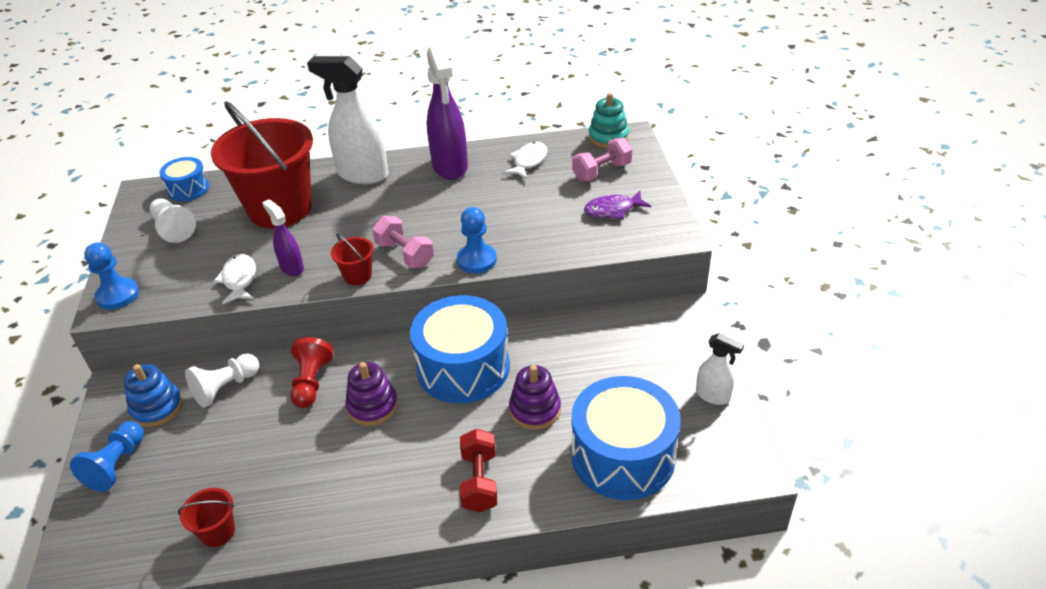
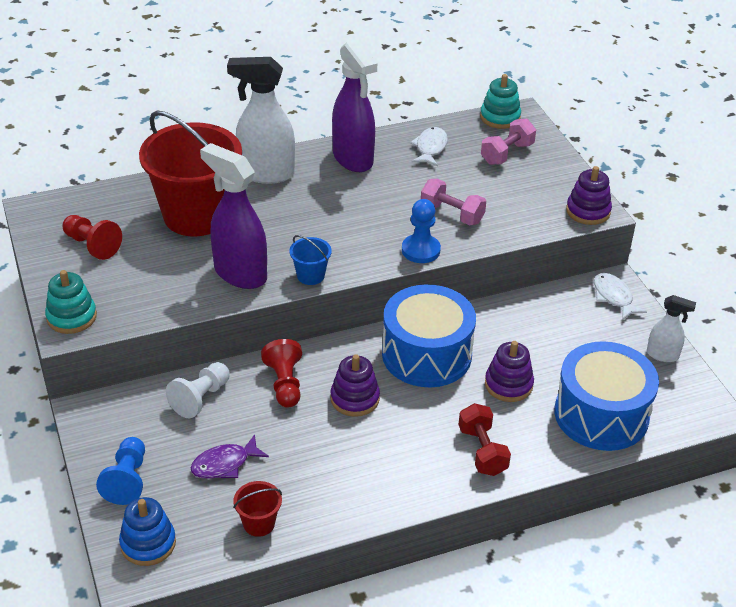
camera: 15 degrees left, 0 degrees up
(117, 295) = (71, 317): blue pawn -> turquoise stacking toy
(157, 408) = (139, 424): blue stacking toy -> blue stacking toy (148, 543)
(173, 229) = (92, 245): white pawn -> red pawn
(188, 189) = (84, 202): blue drum -> none
(239, 279) = (192, 290): white fish -> white fish (613, 297)
(292, 267) = (240, 274): purple spray bottle -> purple spray bottle, size x1.89
(357, 276) = (310, 275): red bucket -> blue bucket
(405, 254) = (348, 251): pink dumbbell -> pink dumbbell (452, 214)
(613, 210) = (531, 191): purple fish -> purple fish (224, 464)
(664, 235) = (588, 211): none -> purple stacking toy

